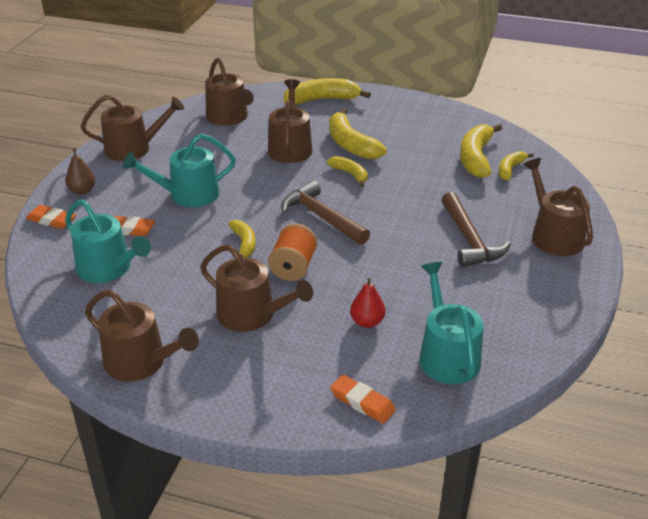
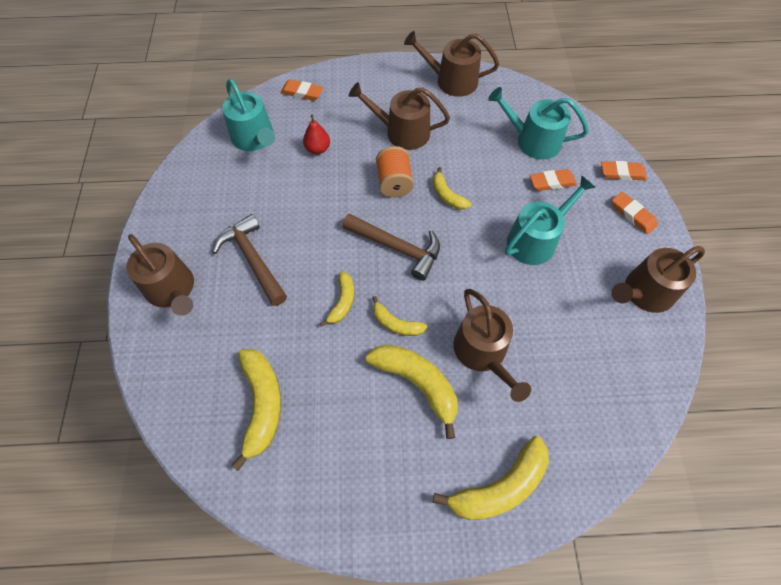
camera: 160 degrees right, 25 degrees up
(82, 191) = (632, 215): brown pear -> orange eraser
(229, 117) = (590, 393): brown watering can -> none
(510, 169) = (219, 393): yellow banana -> yellow banana (342, 302)

